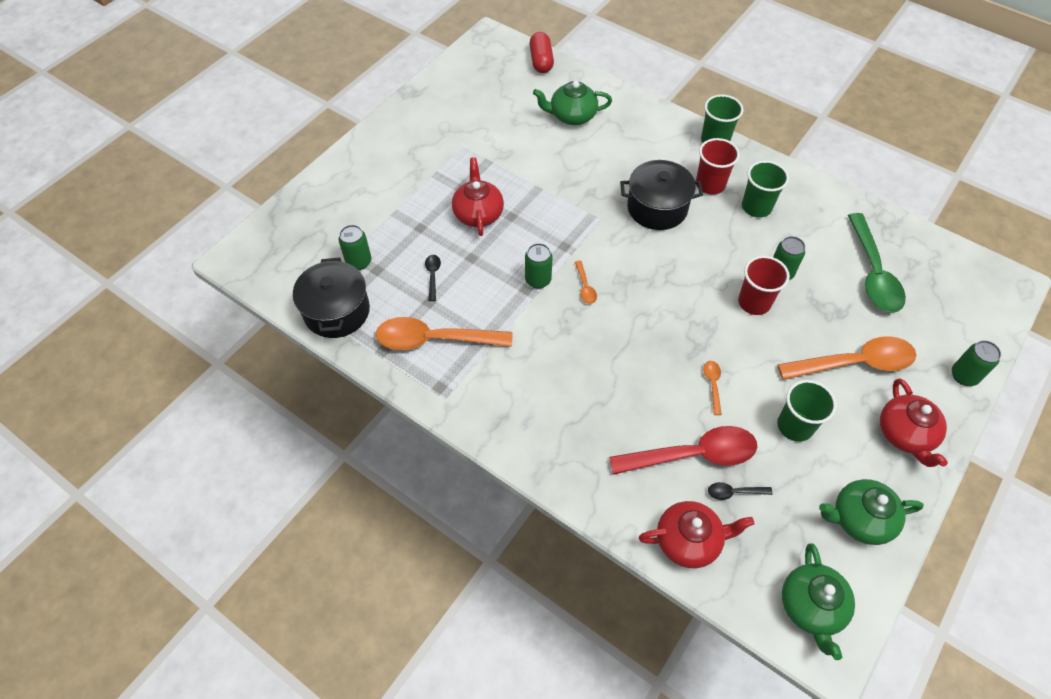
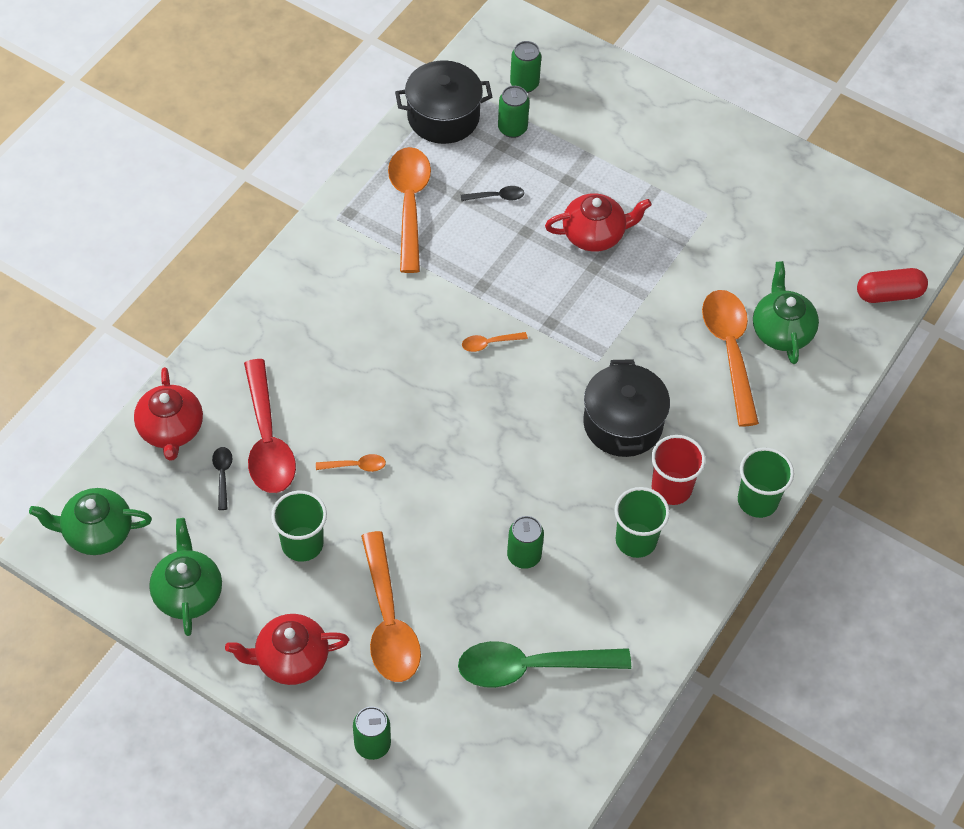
camera: 85 degrees right, 0 degrees up
(538, 280) = (497, 296): green can -> green can (524, 84)
(590, 144) = (729, 351): none -> orange spoon
(754, 302) = (475, 521): red cup -> none

